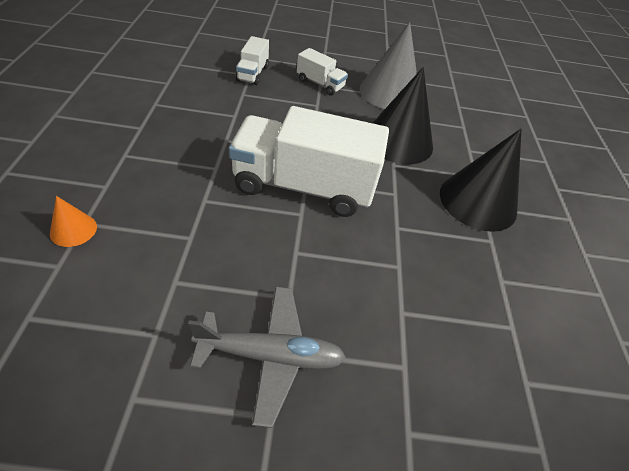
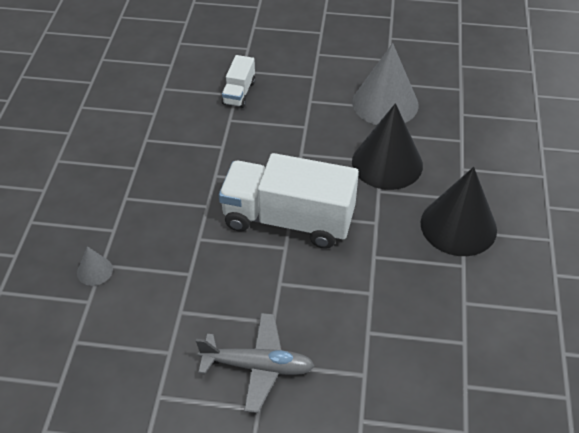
camera: 10 degrees right, 0 degrees up
(73, 230) = (95, 271): orange cone -> grey cone
(320, 84) = (310, 99): white truck -> none

